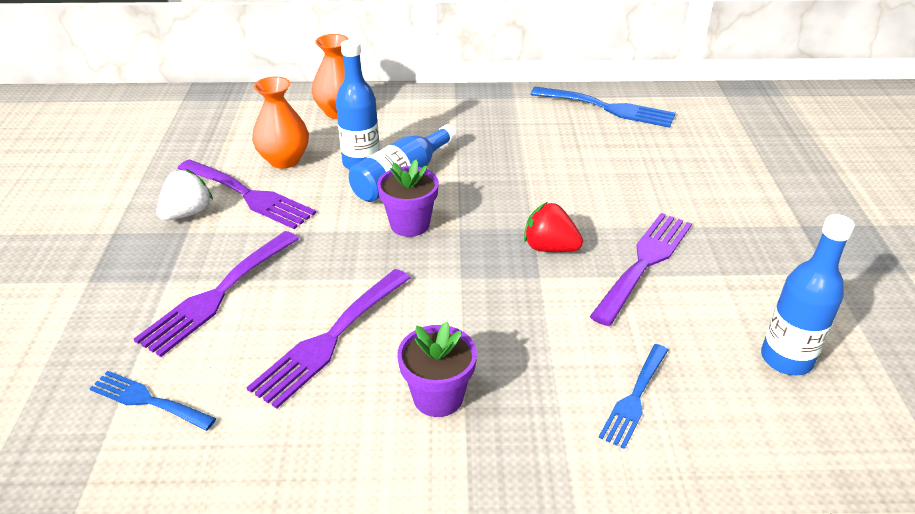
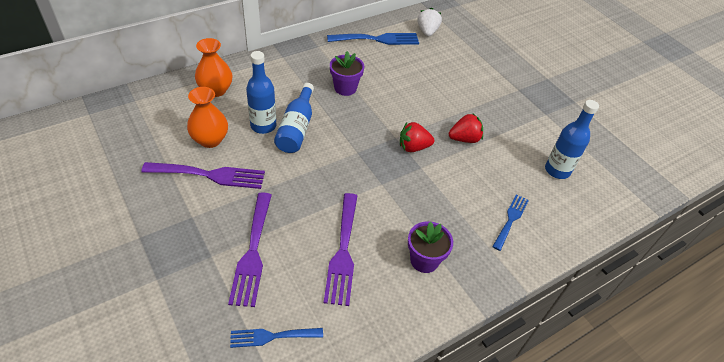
camera: 35 degrees left, 10 degrees up
(187, 213) = (179, 203): white strawberry -> white strawberry (427, 32)
(410, 224) = (327, 159): purple flower pot -> purple flower pot (345, 88)
(634, 398) = (511, 219): blue fork -> blue fork turned 150 degrees counterclockwise
(644, 262) = (464, 139): purple fork -> red strawberry

